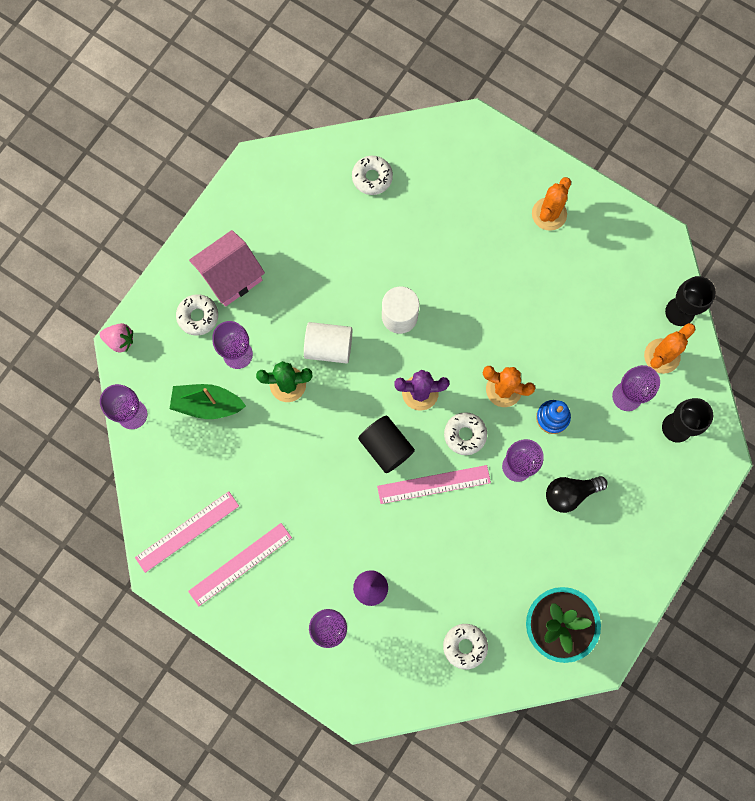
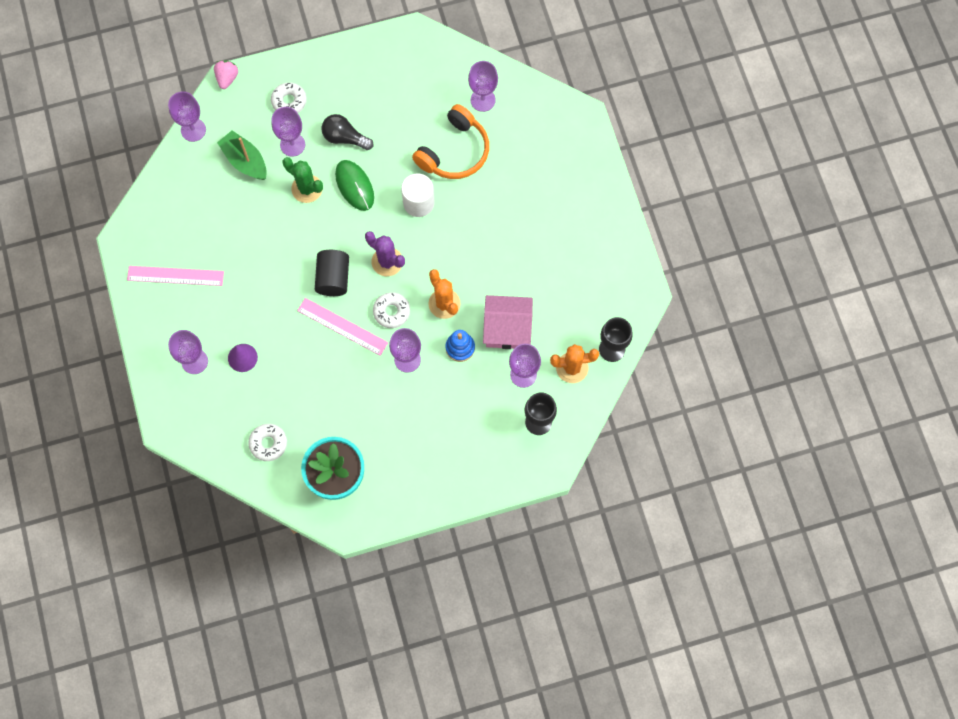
camera: 40 degrees right, 5 degrees down
(120, 340) = (227, 78): pink strawberry -> pink strawberry turned 135 degrees counterclockwise
(187, 531) = (161, 229): pink ruler -> none
(231, 276) = (333, 92): pink house -> pink house (507, 329)
(329, 347) = (354, 186): white cylinder -> green mouse
(372, 177) = (483, 100): white donut -> purple goblet
(389, 244) = (454, 152): none -> orange headphones
(549, 214) = (581, 215): orange cactus -> none
(570, 494) = (426, 405): black light bulb -> black light bulb (344, 138)

